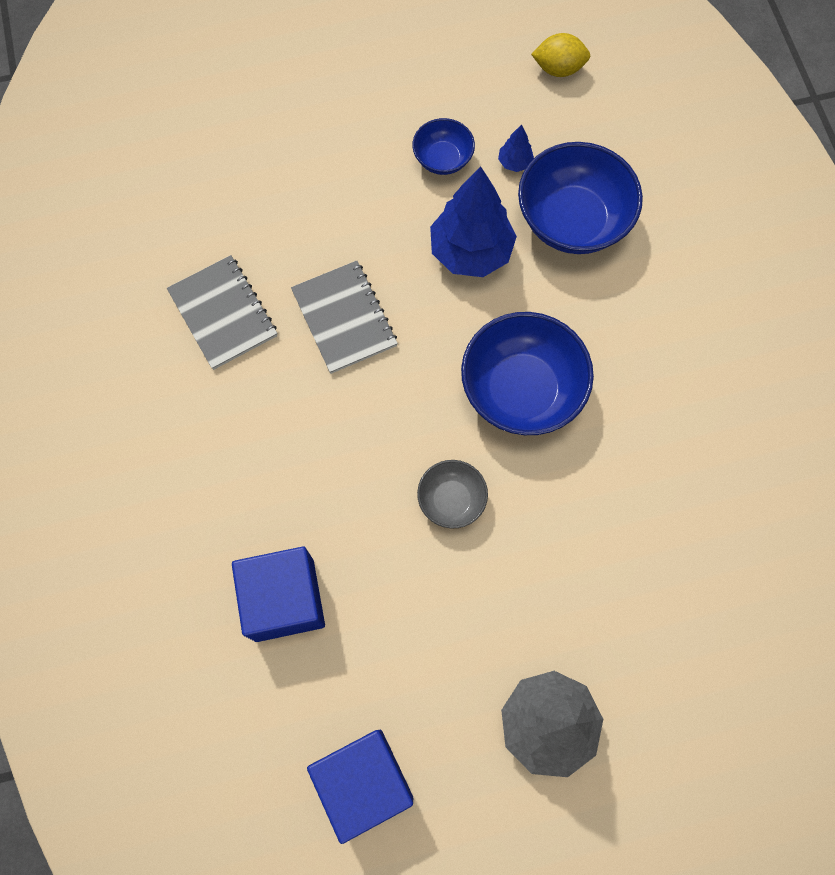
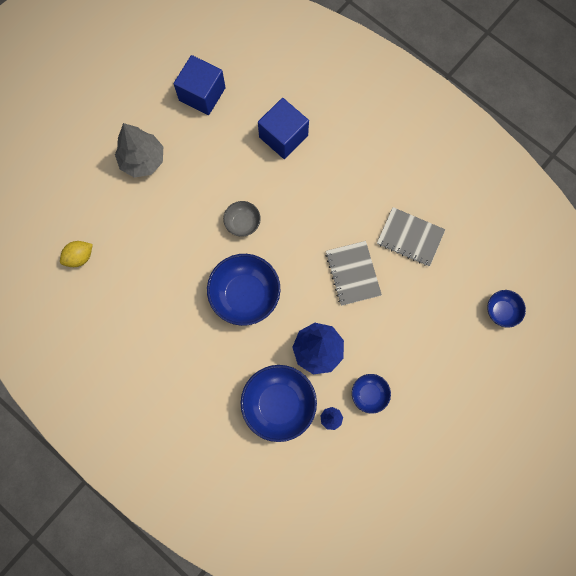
camera: 145 degrees right, 5 degrees up
(188, 145) = (502, 311): none -> blue bowl
(344, 318) = (352, 273): grey notebook -> grey notebook turned 45 degrees clockwise
(558, 69) = (348, 498): yellow lemon -> yellow lemon (79, 257)

